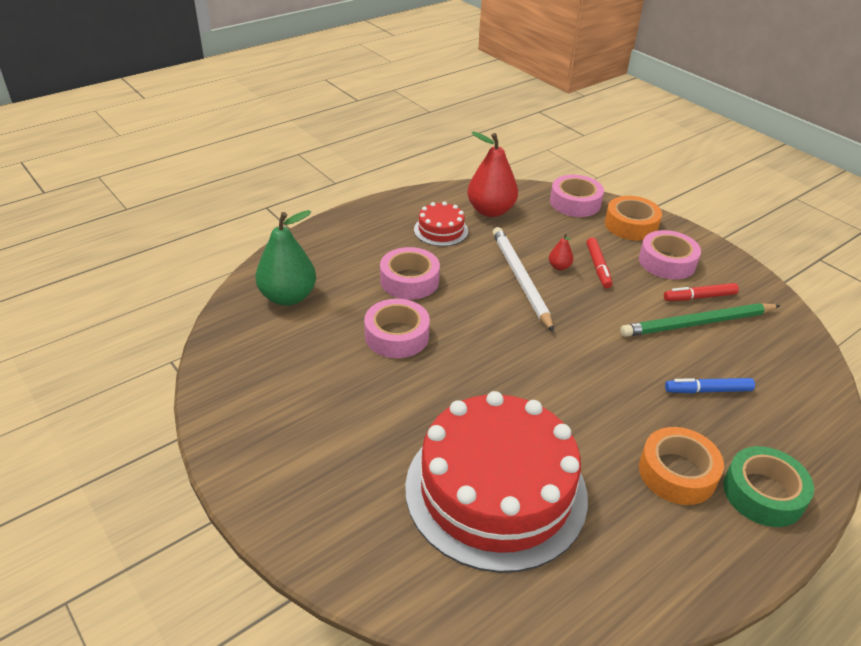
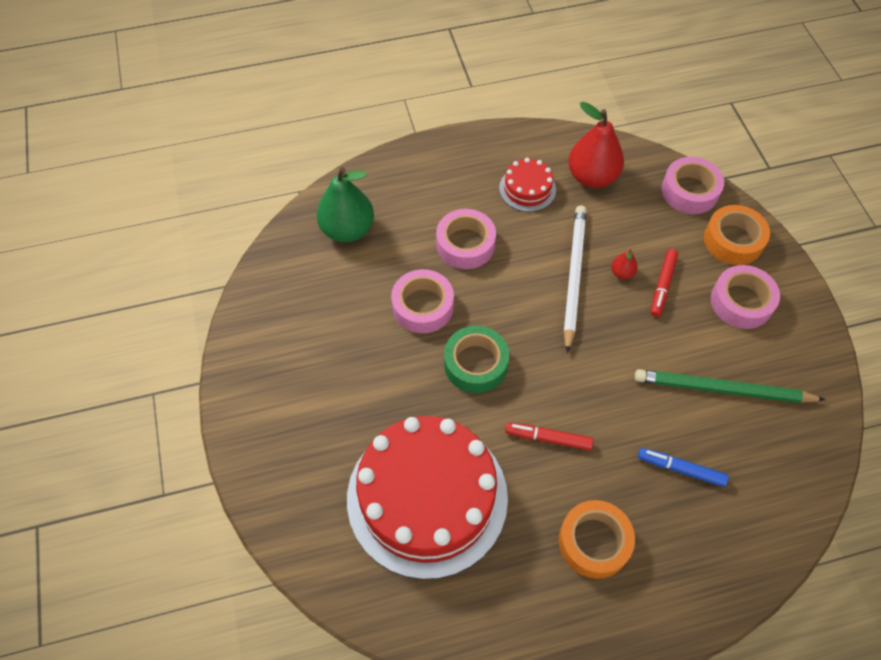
camera: 25 degrees right, 20 degrees up
(699, 297) = (746, 358): red marker -> red marker (548, 438)
(763, 493) = (660, 593): green tape -> green tape (475, 364)

